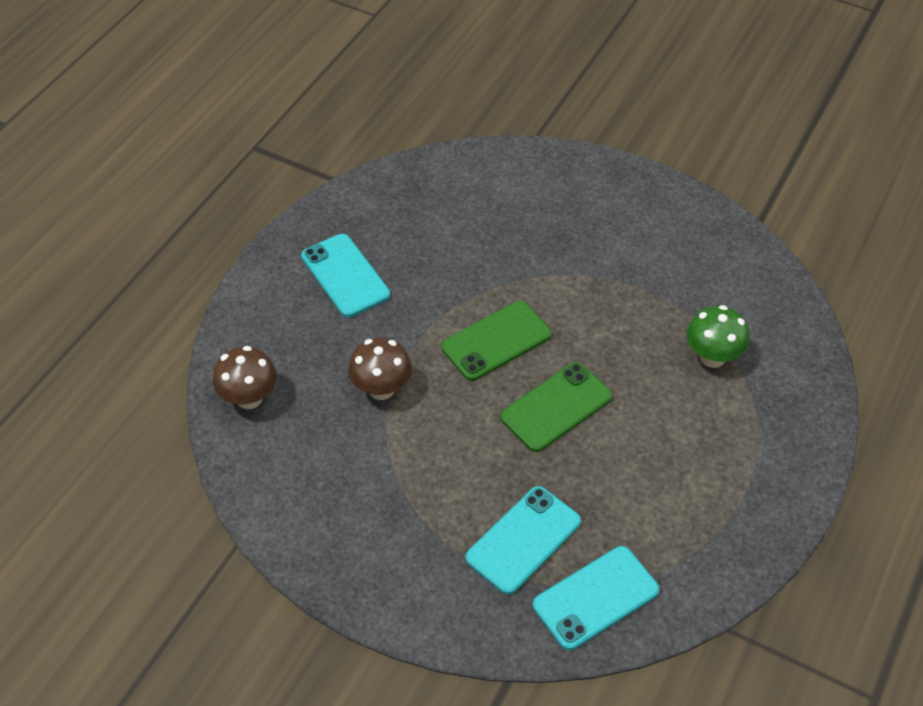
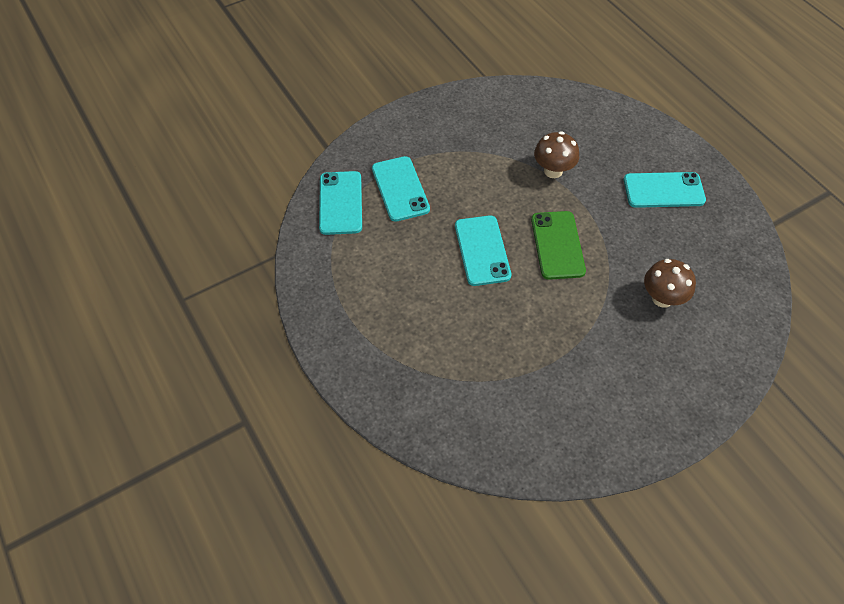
camera: 120 degrees right, 5 degrees up
(249, 398) = (583, 110): brown mushroom -> brown mushroom (662, 298)
(556, 407) = (482, 250): green phone -> turquoise phone
(712, 357) = (465, 366): green mushroom -> none

